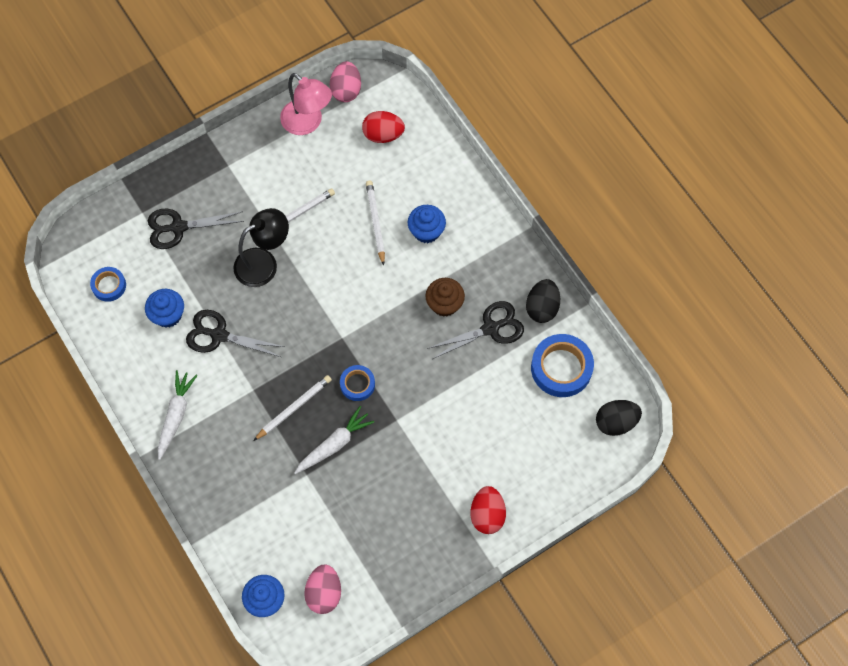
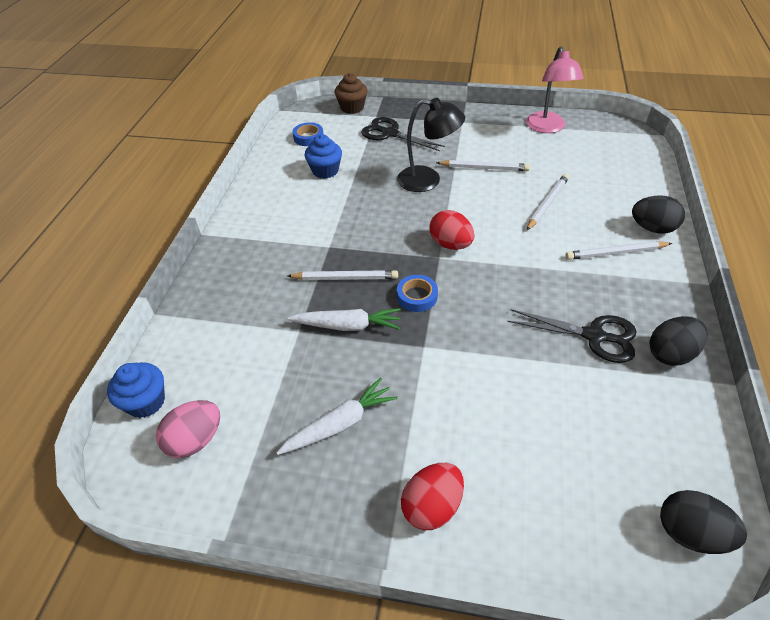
camera: 45 degrees right, 20 degrees down
(176, 415) = (256, 226): white carrot -> white carrot (340, 424)
(219, 335) = (345, 200): black scissors -> none
(346, 90) = (597, 125): pink egg -> none
(383, 135) = (606, 160): red egg -> red egg (450, 244)
(426, 231) = (590, 232): blue cupcake -> none
(444, 304) = (560, 289): brown cupcake -> brown cupcake (352, 108)
(456, 240) = (615, 253): none -> white pencil
(465, 195) = (652, 228): none -> black egg
(561, 368) = (653, 423): blue tape -> none

